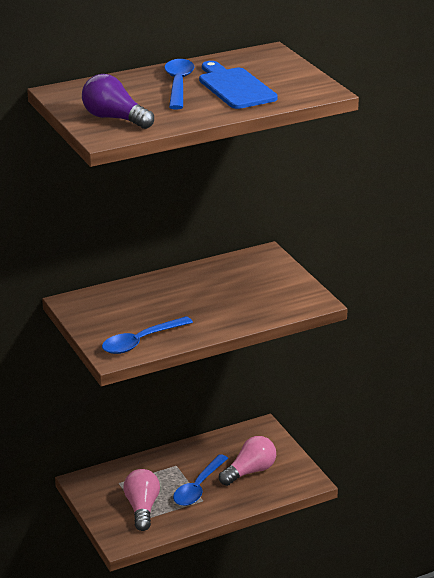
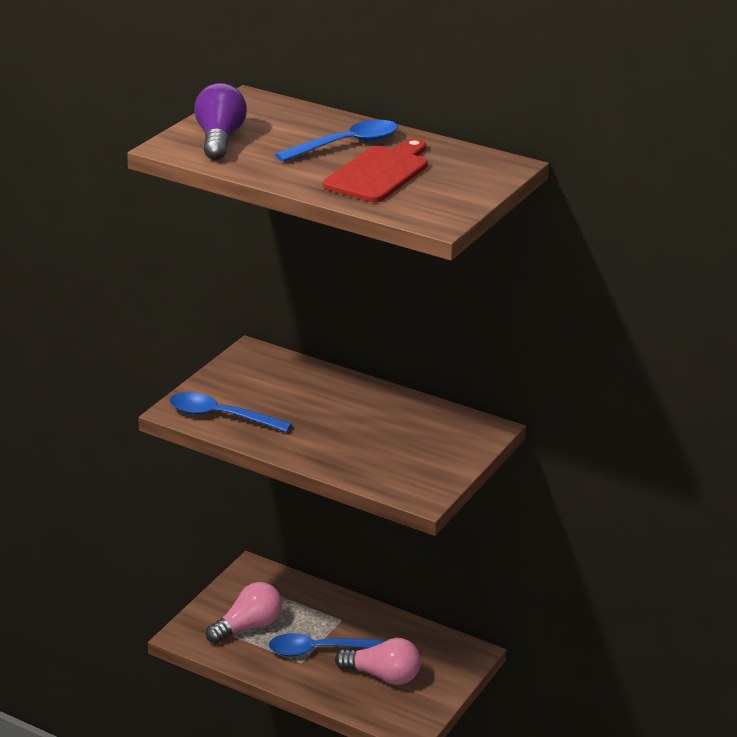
camera: 55 degrees right, 0 degrees up
(235, 87) = (379, 173): blue cutting board -> red cutting board

